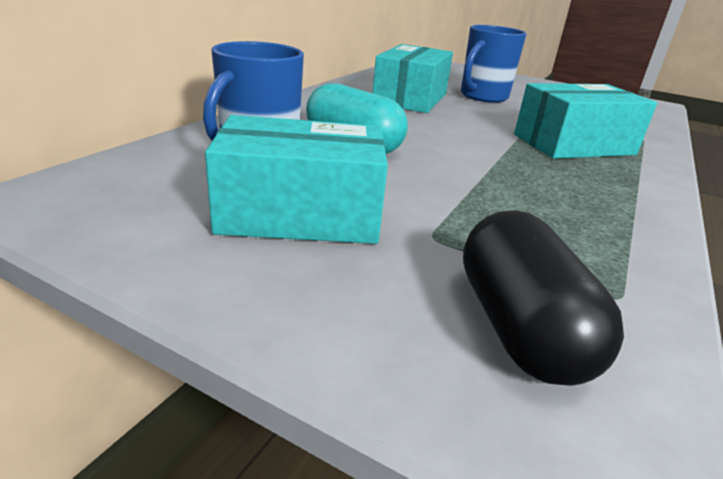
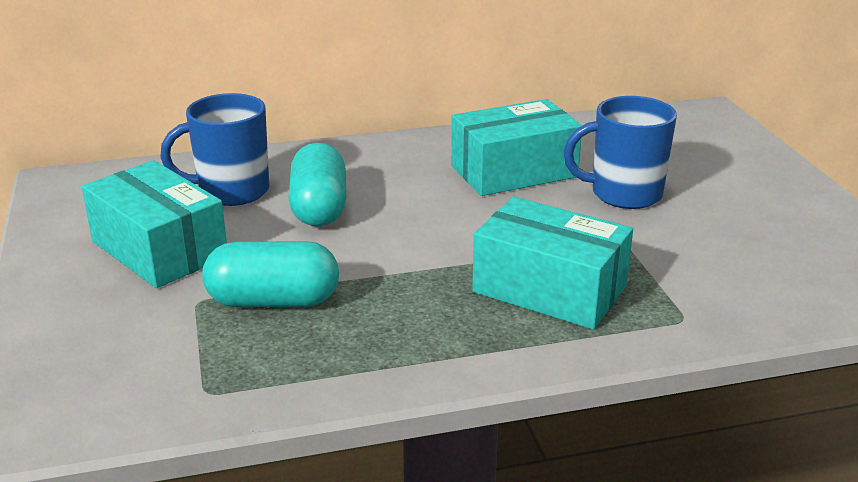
camera: 50 degrees right, 0 degrees up
(480, 210) = (273, 301): none -> turquoise capsule
(519, 328) = (116, 367): black capsule -> none

